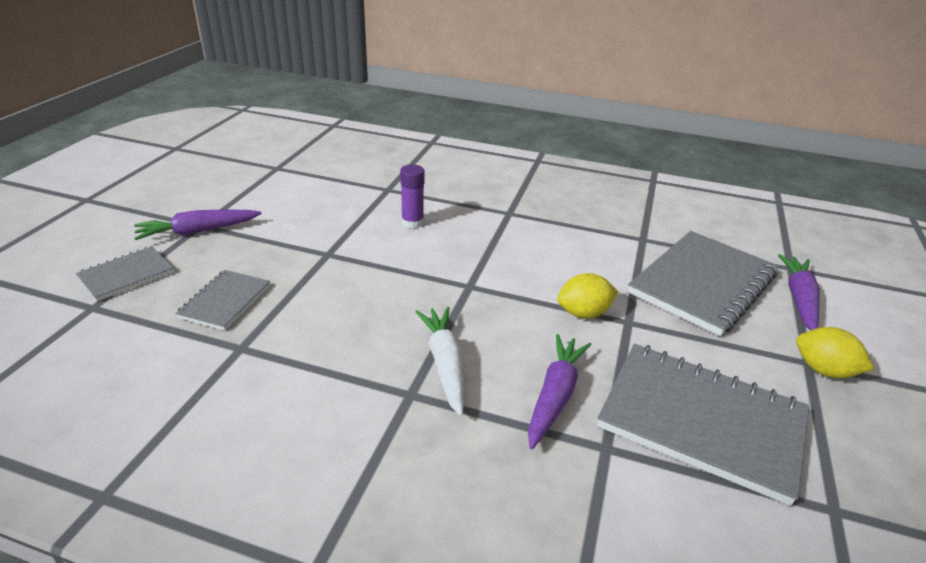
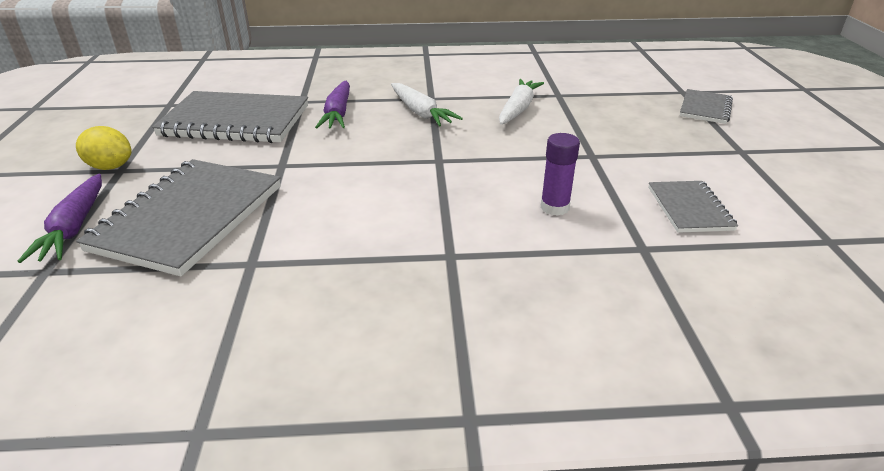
camera: 160 degrees right, 0 degrees up
(198, 231) = (731, 146): purple carrot -> none
(225, 301) = (610, 110): grey notebook -> grey notebook (689, 208)
(321, 335) = (518, 109): none -> white carrot
(584, 313) = (324, 162): yellow lemon -> none

